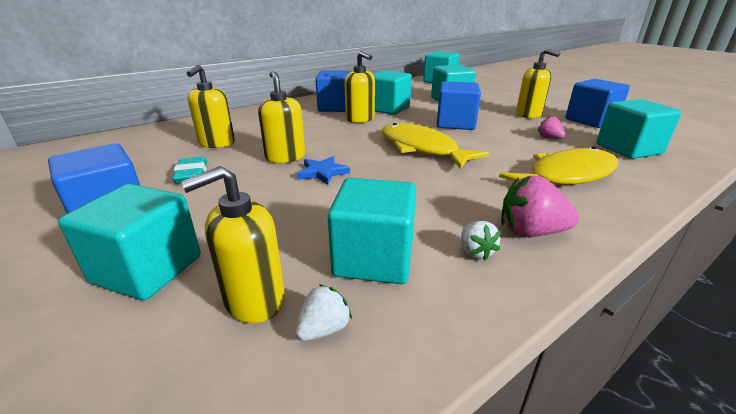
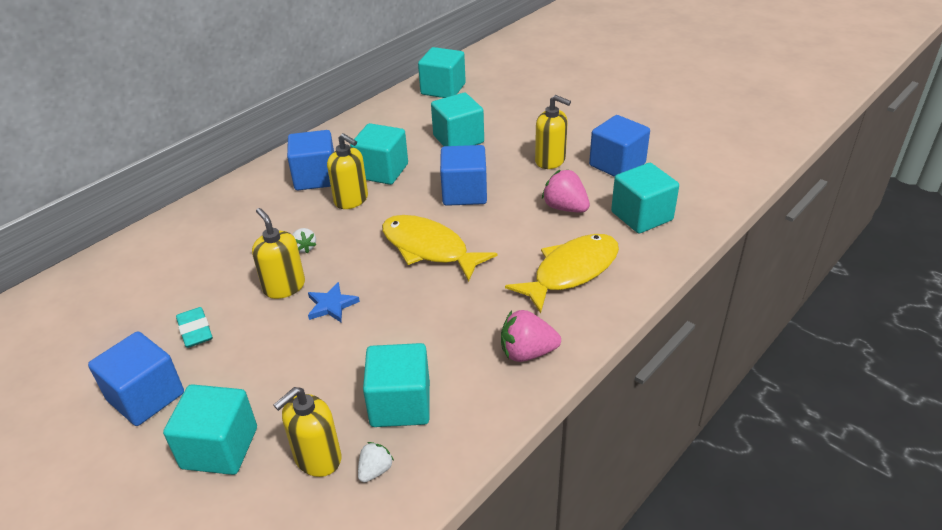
camera: 10 degrees left, 10 degrees up
(216, 143) = (196, 274): yellow soap dispenser -> none
(475, 252) = (481, 382): white strawberry -> white strawberry (304, 248)
(549, 138) = (565, 208): pink strawberry -> pink strawberry, size x1.73

